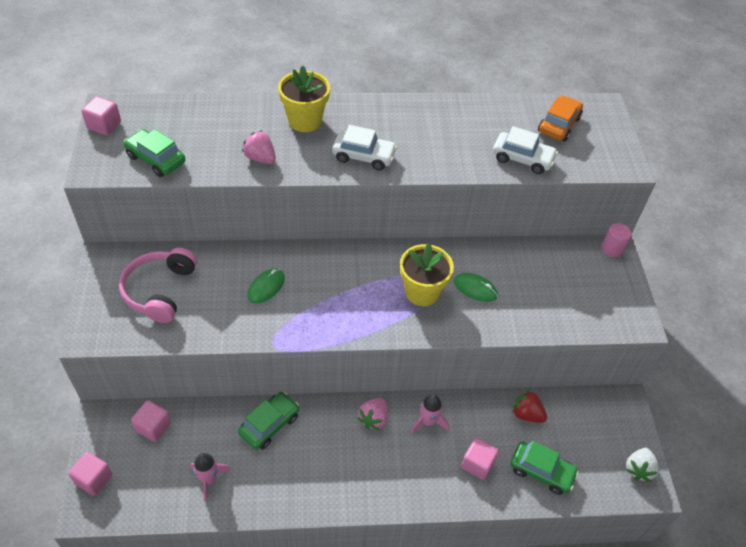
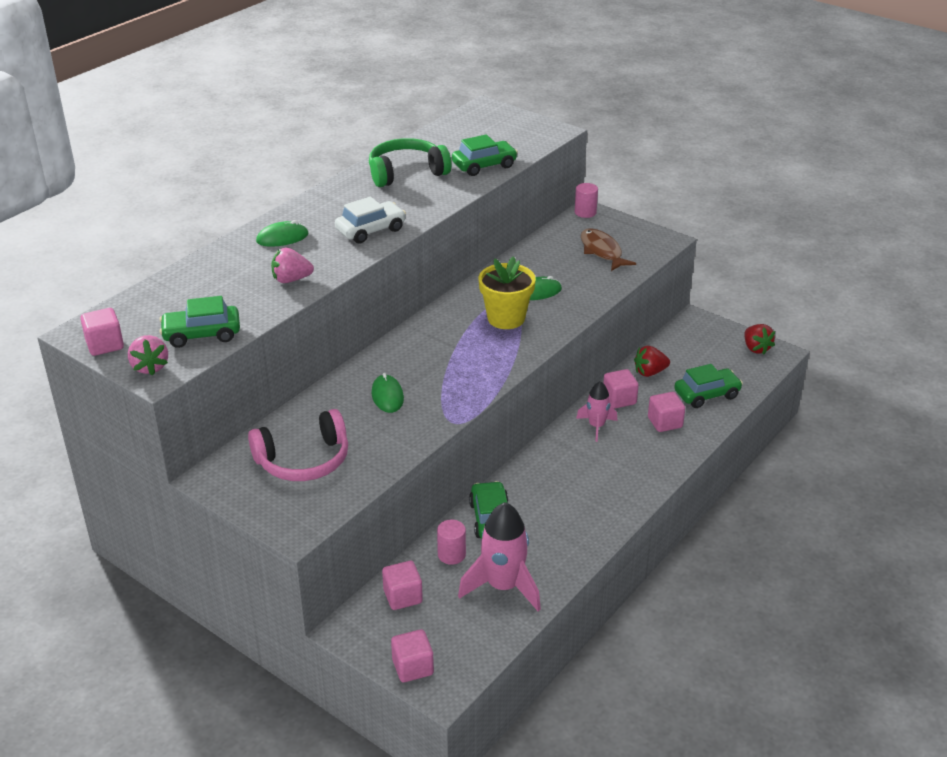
camera: 45 degrees left, 15 degrees down
(160, 290) = (303, 460): pink headphones -> pink headphones turned 75 degrees counterclockwise
(209, 479) = (503, 586): pink rocket -> pink rocket, size x1.73
(215, 426) = (451, 554): none -> pink cylinder
(305, 121) = (282, 238): yellow flower pot -> green mouse
(373, 419) = (558, 454): pink strawberry -> pink strawberry (150, 367)
(459, 125) = (406, 173): none -> green headphones
(473, 415) = (619, 399): none -> pink cube
(522, 159) = (484, 165): white car -> green car
(558, 125) = (473, 134): orange car -> none
(573, 293) = (602, 251): none -> brown fish
(638, 469) = (756, 348): white strawberry -> red strawberry

